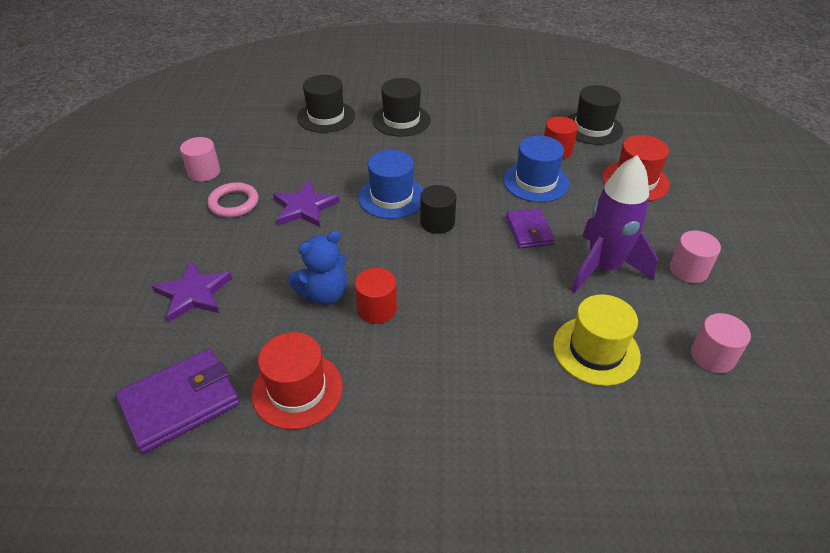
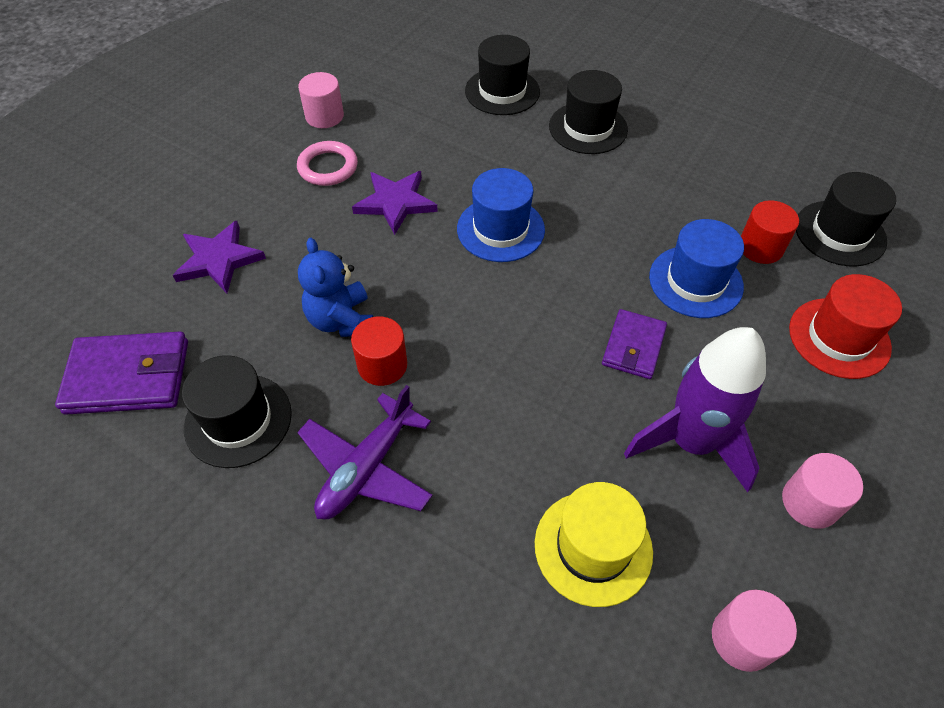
camera: 30 degrees right, 10 degrees up
(297, 390) = (238, 420): red hat -> black hat
(324, 294) = (341, 320): blue teddy bear -> blue teddy bear turned 75 degrees clockwise
(417, 375) = (367, 467): none -> purple plane
(437, 222) = (529, 285): black cylinder -> none

